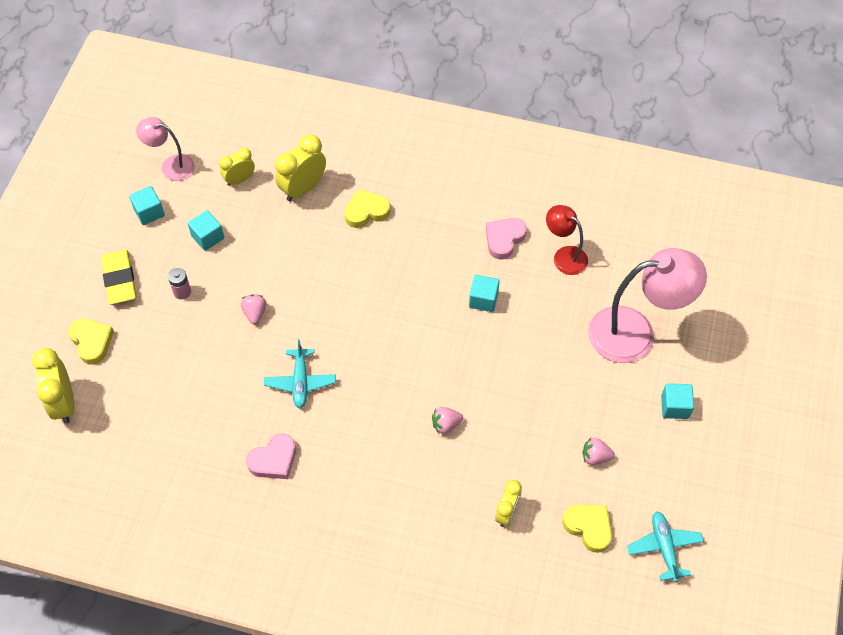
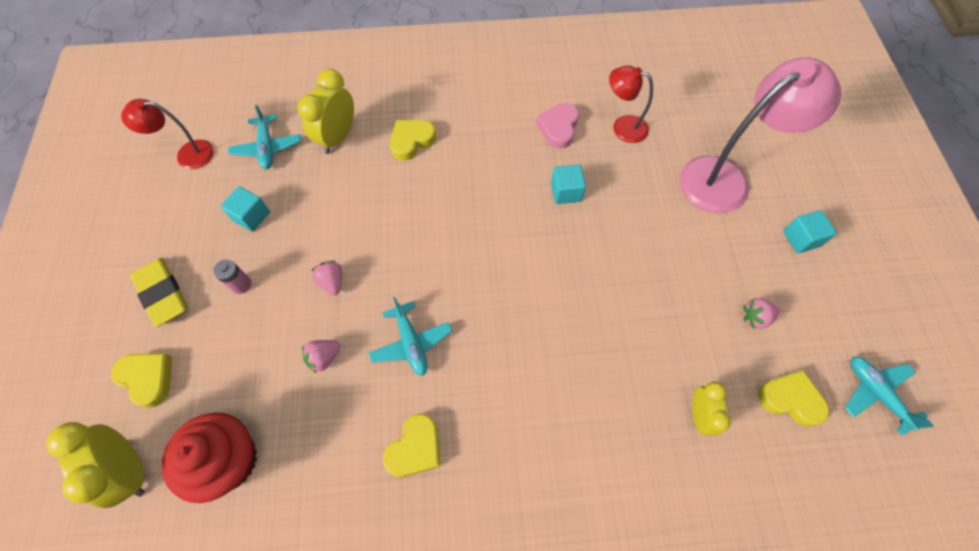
camera: 20 degrees left, 5 degrees up
(134, 421) = (229, 461): none -> red cupcake
(149, 212) = (176, 209): turquoise cube -> none
(171, 166) = (187, 155): pink lamp -> red lamp
(239, 179) = (267, 148): yellow clock -> turquoise plane
(273, 460) = (415, 448): pink heart -> yellow heart
(446, 424) = (588, 336): pink strawberry -> pink strawberry (324, 357)

